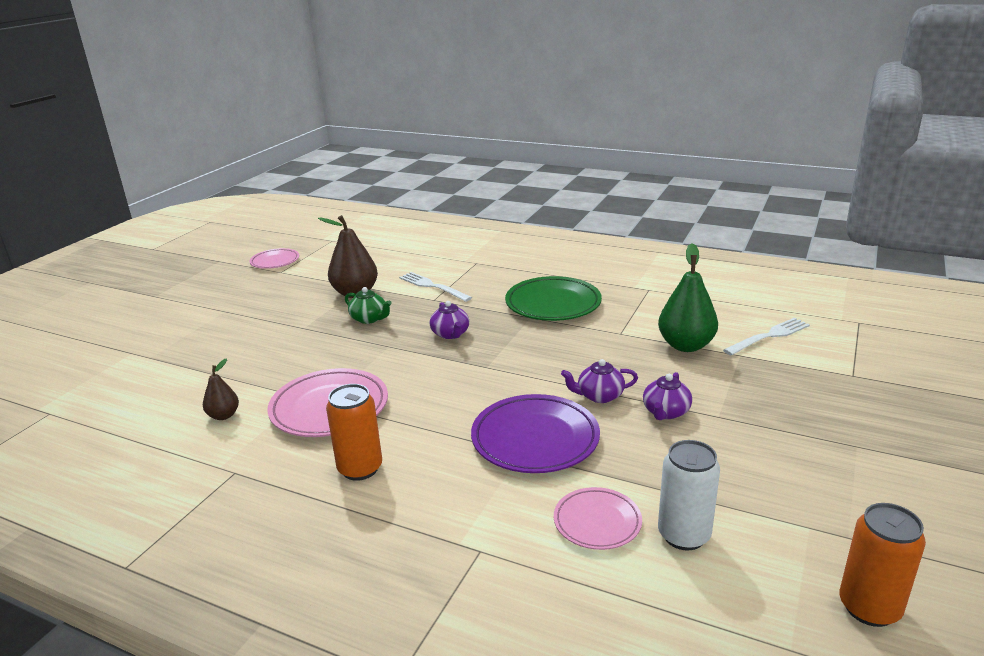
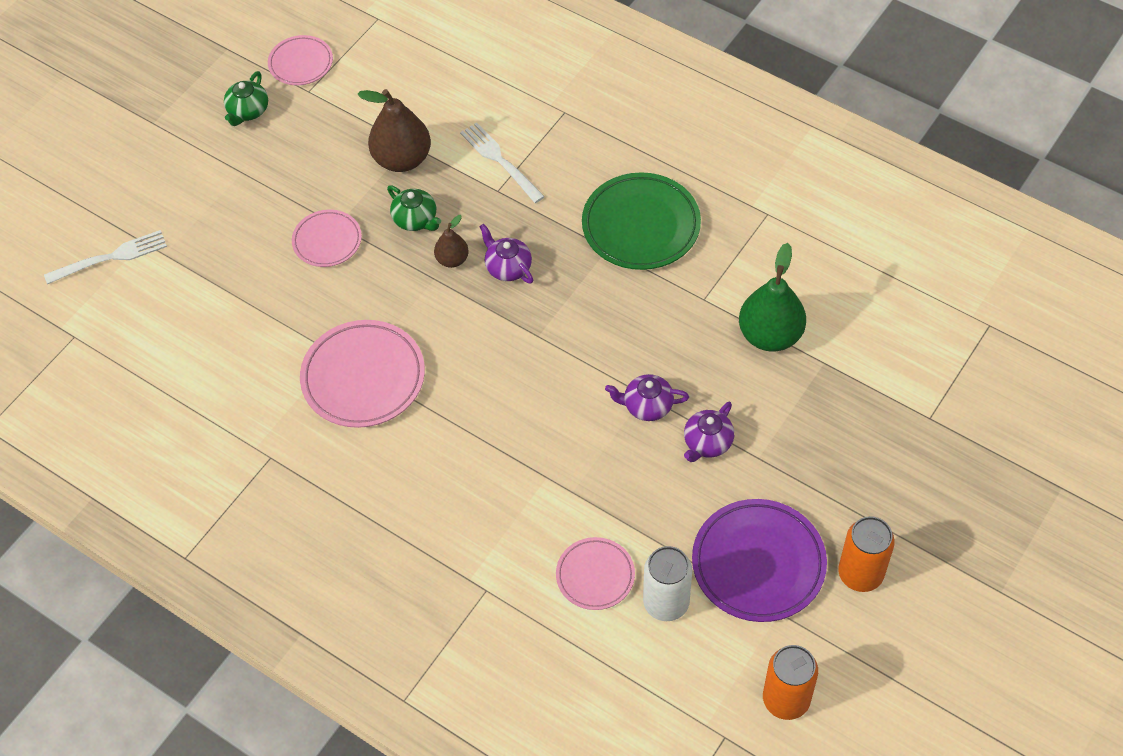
camera: 10 degrees right, 30 degrees up
(224, 415) = (254, 371): brown pear -> brown pear (452, 259)
(232, 284) = (248, 111): none -> green teapot
(295, 336) = (327, 241): none -> pink plate
(360, 468) = (389, 472): orange can -> orange can (860, 574)
(450, 334) = (507, 267): purple teapot -> purple teapot turned 150 degrees clockwise
(535, 439) = (565, 460): purple plate -> purple plate (758, 563)
(769, 336) = (872, 334): white fork -> white fork (111, 257)

